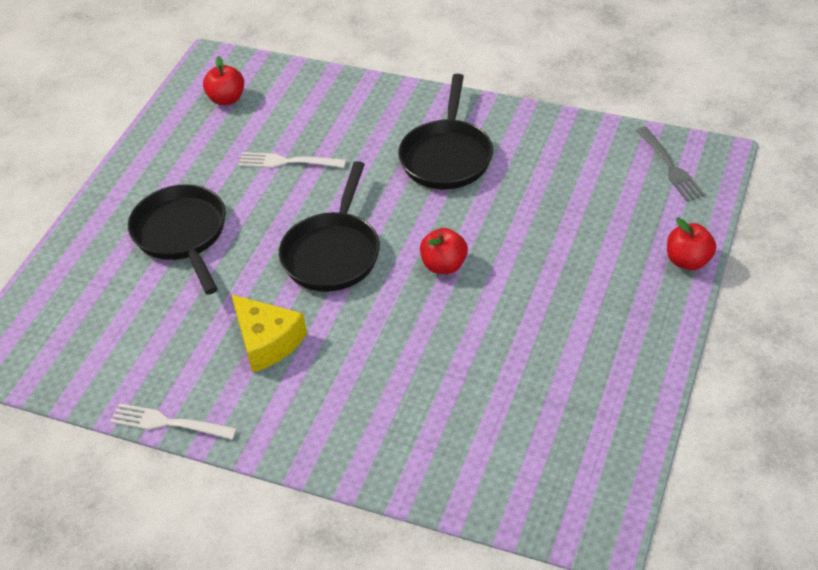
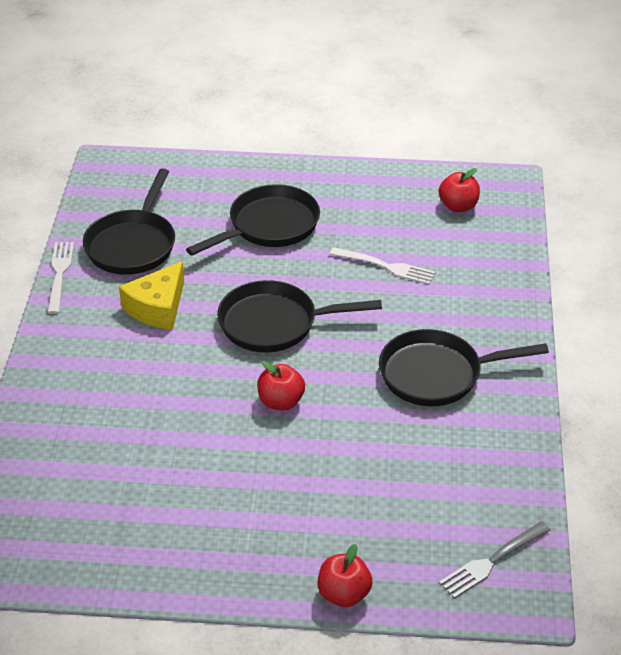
camera: 70 degrees right, 5 degrees down
(151, 350) = (133, 245): none -> black pan
(287, 162) = (386, 266): white fork -> white fork turned 120 degrees clockwise

